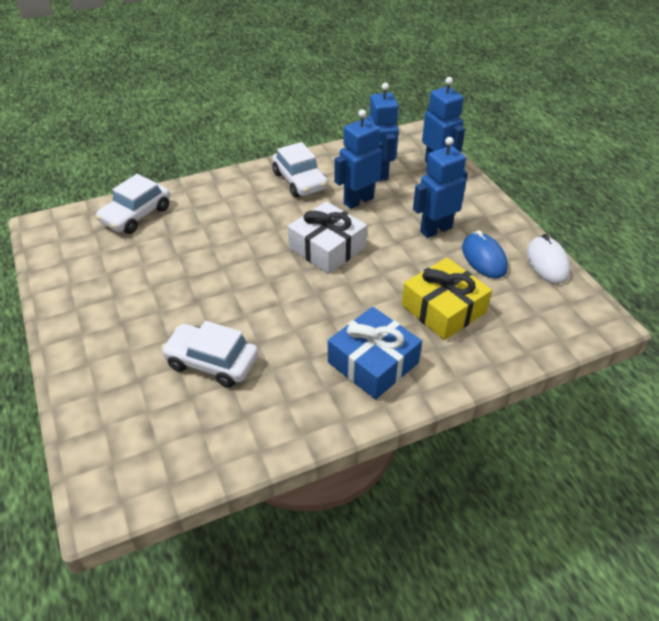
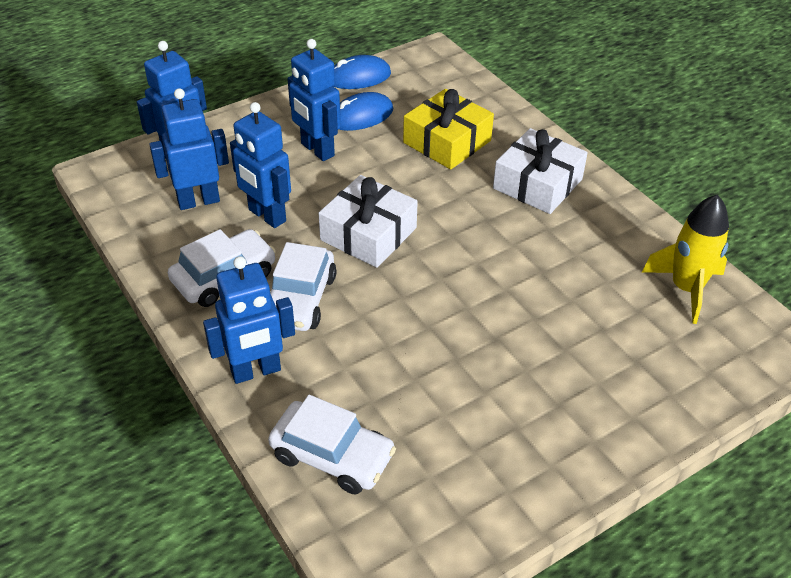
camera: 100 degrees left, 0 degrees up
(202, 441) = (686, 289): none -> yellow rocket
(212, 362) = (585, 302): white car -> white car (299, 299)
(214, 190) = (256, 371): none -> blue robot
(373, 362) = (537, 184): blue gift -> white gift
(547, 262) = (359, 77): white mouse -> blue mouse

